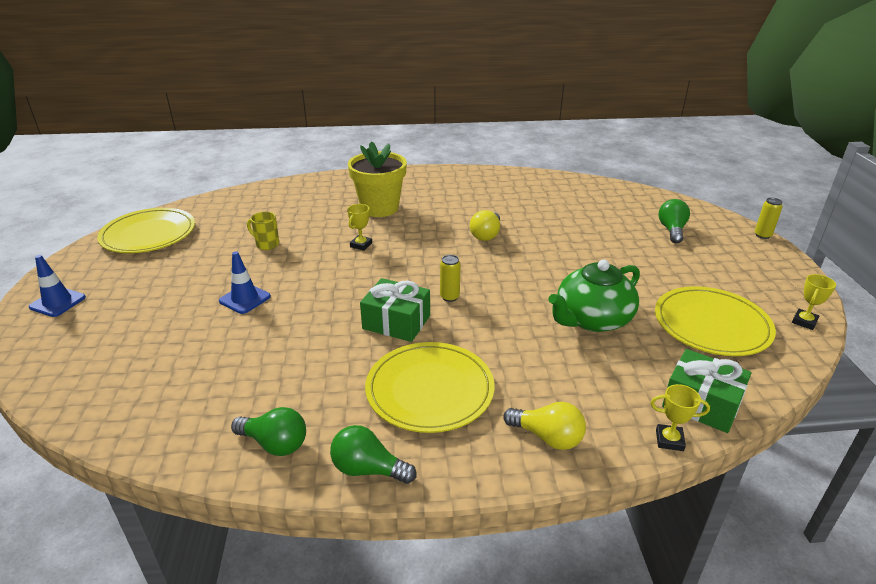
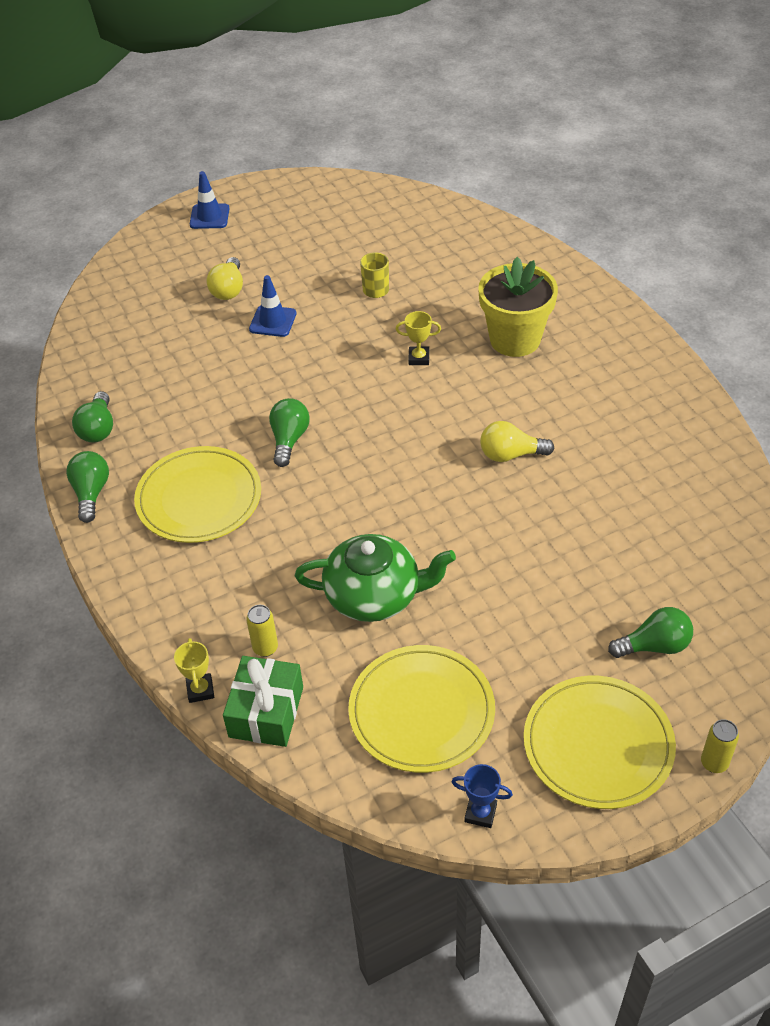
camera: 70 degrees right, 15 degrees up
(148, 234) = (344, 203): yellow plate -> yellow plate (598, 745)
(396, 322) = (289, 440): green gift -> green light bulb
(449, 297) = (354, 464): yellow can -> yellow can (265, 648)
(547, 437) = (170, 597): yellow light bulb -> yellow light bulb (228, 289)
(592, 319) = (374, 595): green teapot -> green teapot turned 150 degrees clockwise
(804, 322) = (480, 813): yellow trophy -> blue trophy

